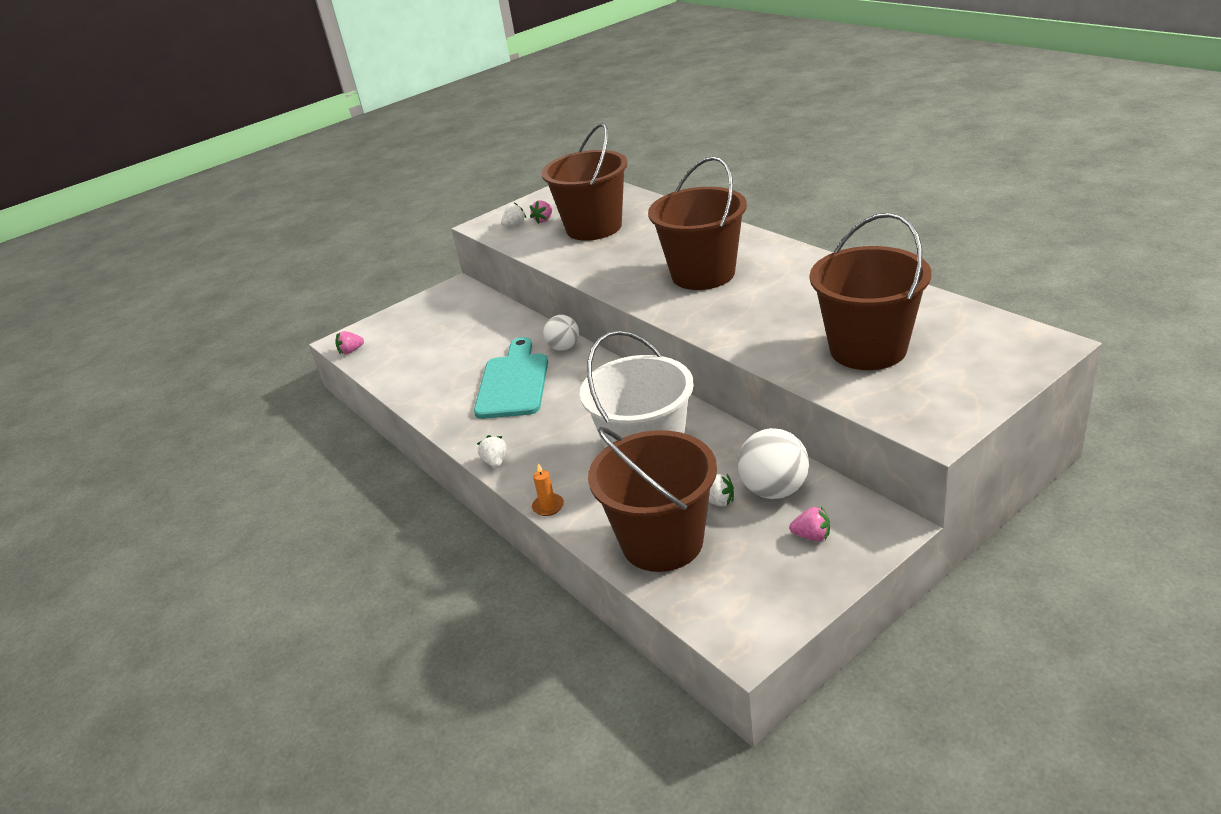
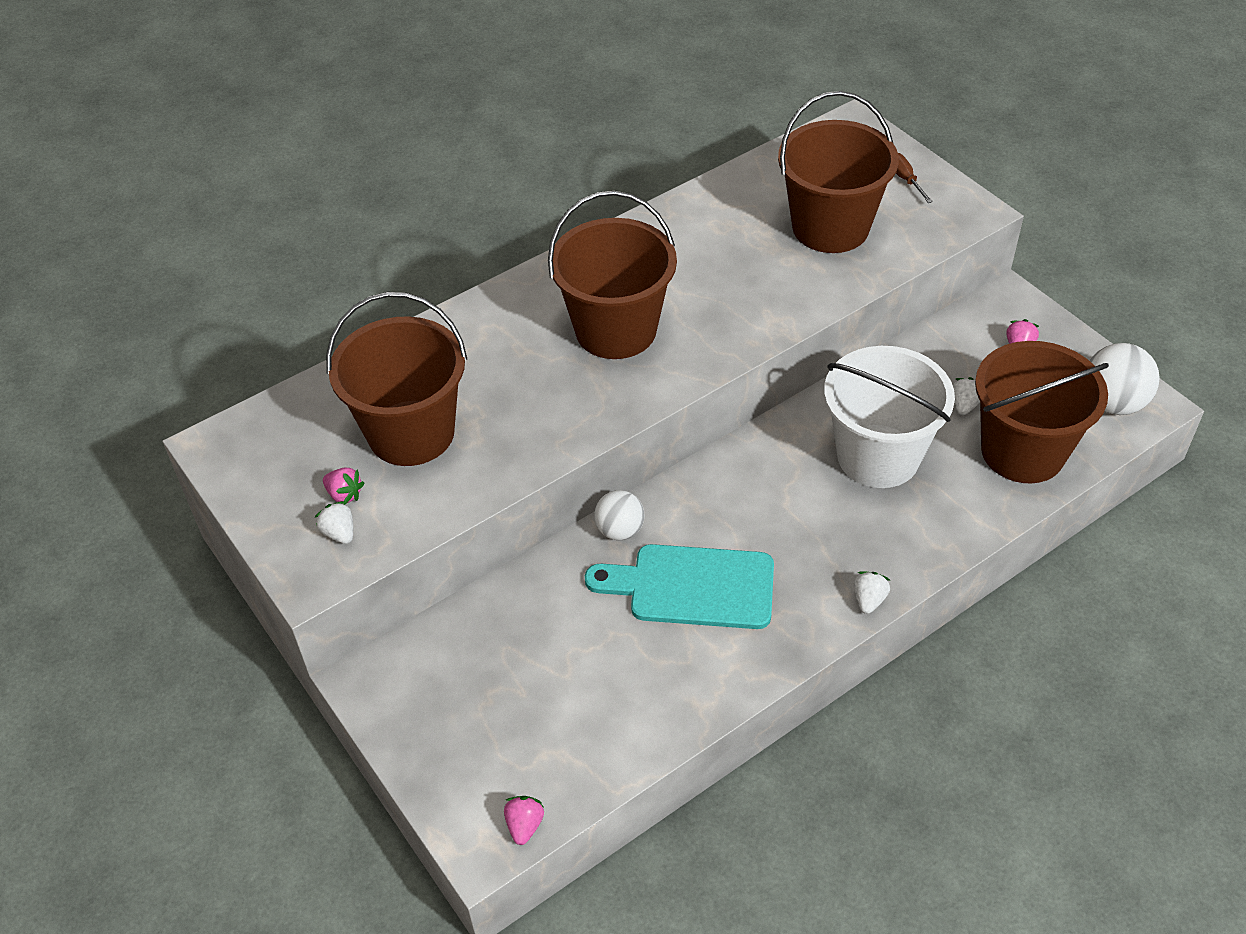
camera: 90 degrees left, 15 degrees up
(351, 351) = (524, 825): pink strawberry -> pink strawberry turned 150 degrees counterclockwise
(495, 462) = (869, 600): white strawberry -> white strawberry turned 120 degrees clockwise
(548, 506) = (959, 545): orange candle -> none
(774, 490) = (951, 363): white ball -> white ball (1112, 403)
(969, 383) = (905, 179): none -> brown screwdriver

